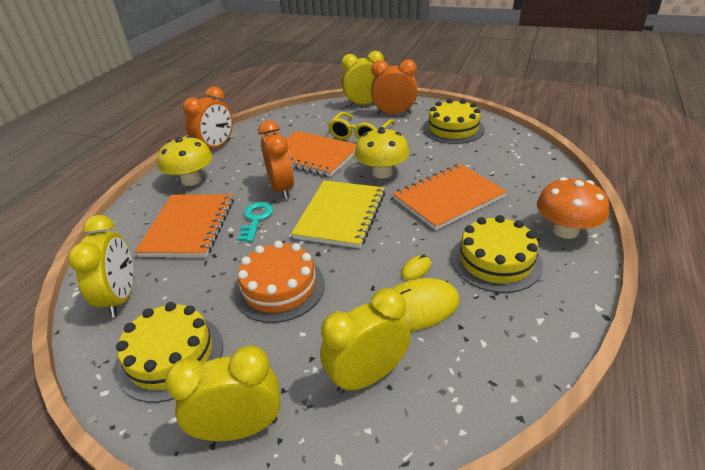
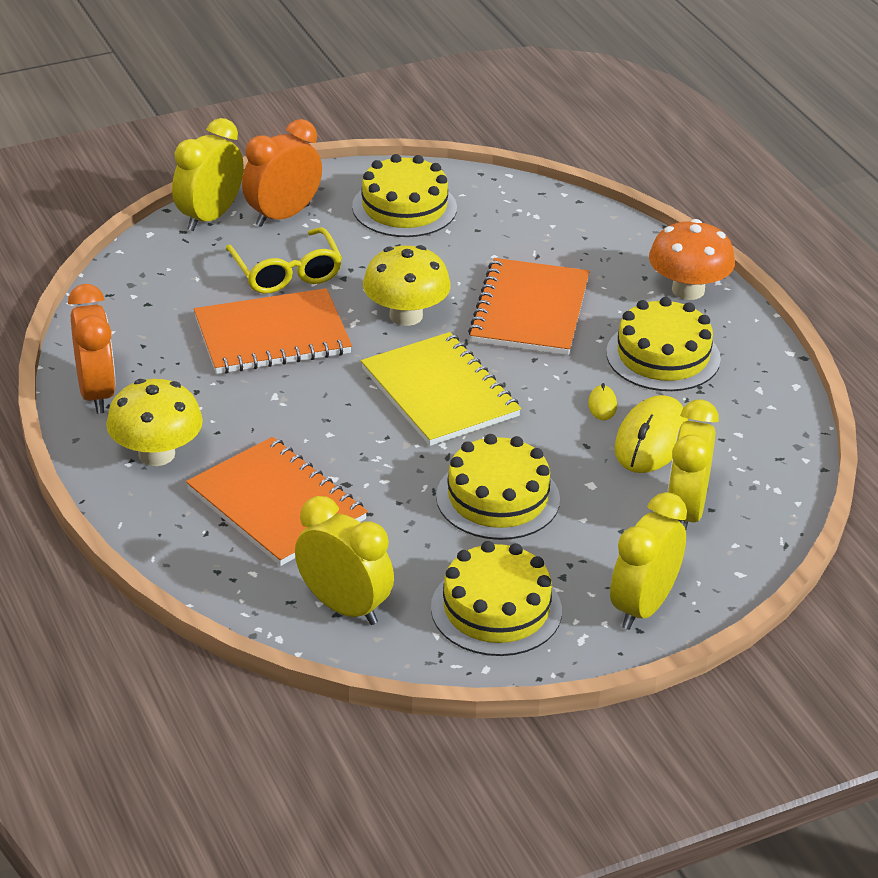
camera: 50 degrees left, 0 degrees up
(256, 219) = (345, 451): turquoise key -> none
(279, 287) = (498, 498): orange cake -> yellow cake
(282, 189) = (311, 400): orange clock -> none

